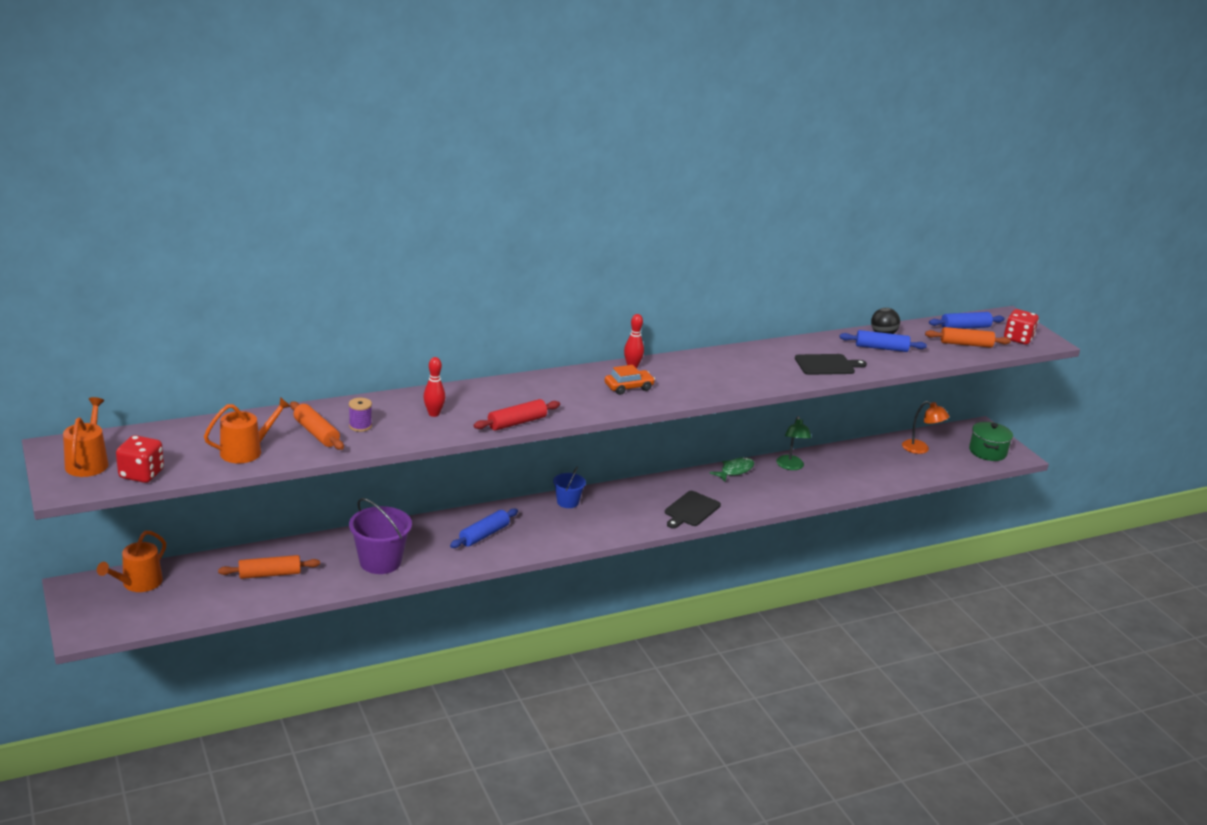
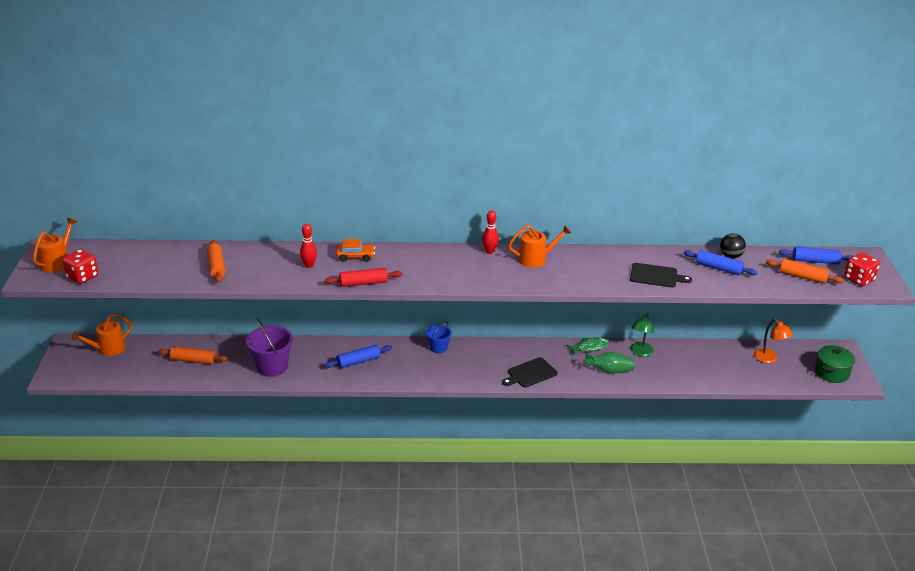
camera: 25 degrees right, 5 degrees up
(246, 451) = (160, 272): orange watering can -> orange watering can (535, 259)
(360, 426) = (250, 266): purple spool -> none
(628, 387) = (472, 268): orange car -> orange car (355, 257)
(772, 491) = (609, 371): none -> green vase

